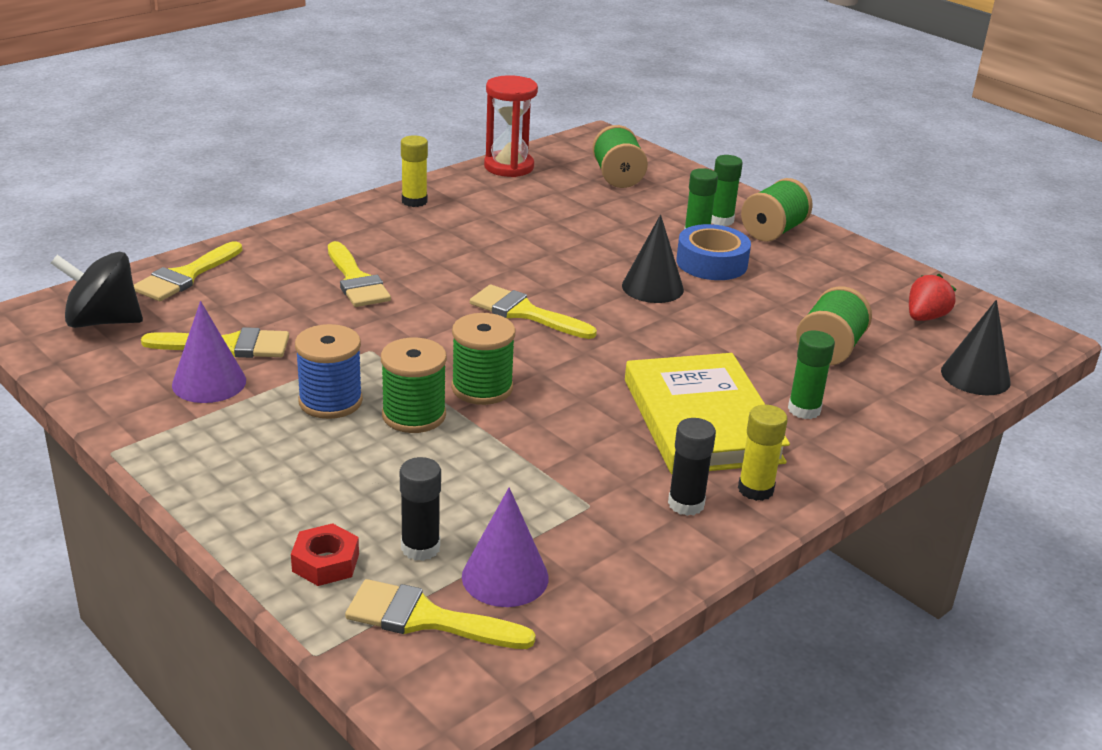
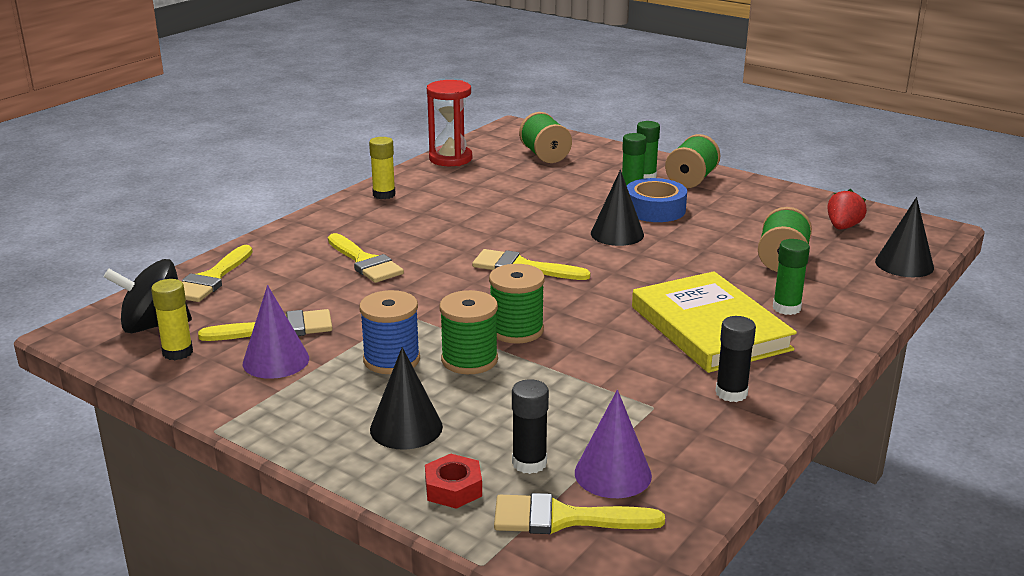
camera: 10 degrees left, 5 degrees down
(309, 483) = (406, 428): none -> black cone
(755, 489) = (780, 373): yellow glue stick -> yellow glue stick (177, 352)

